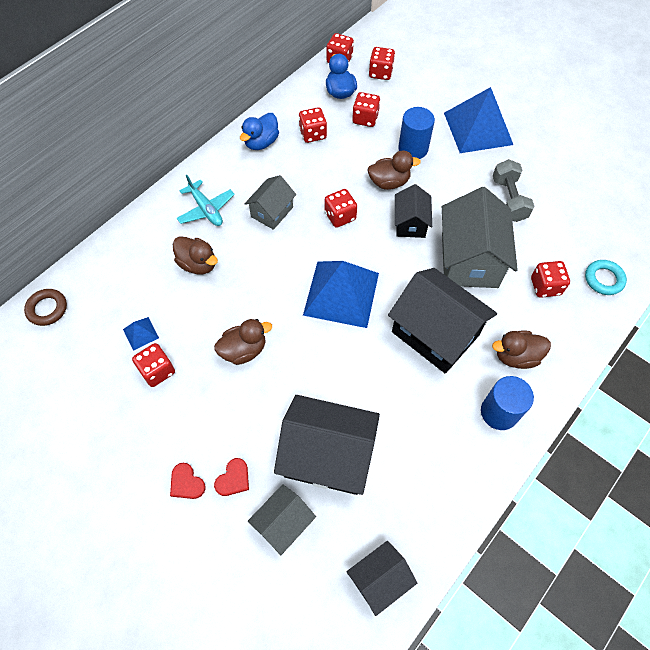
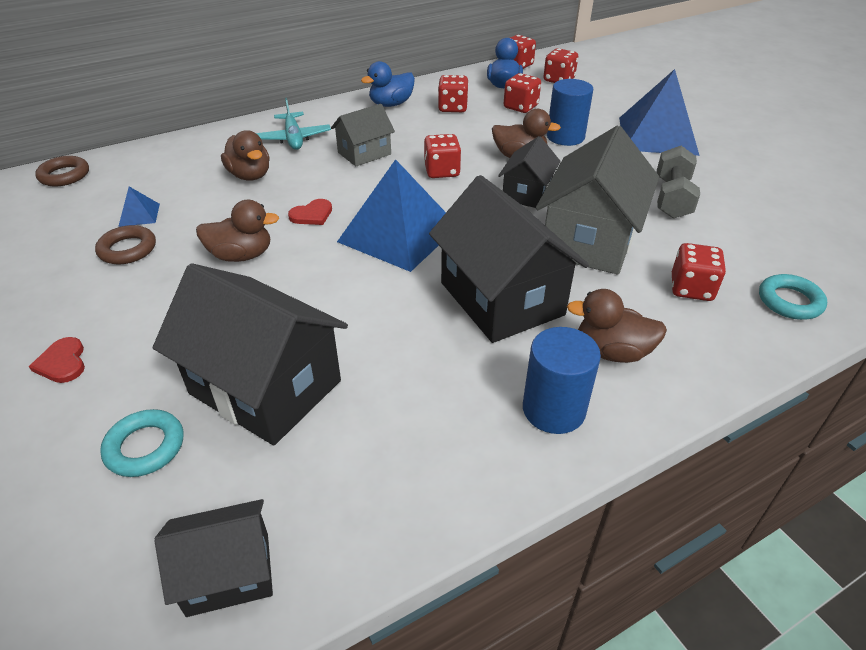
camera: 20 degrees right, 20 degrees down
(157, 371) = (127, 249): red dice -> brown ring
(233, 479) = (123, 376): red heart -> red heart (312, 215)
(283, 523) = (145, 447): grey house -> turquoise ring

